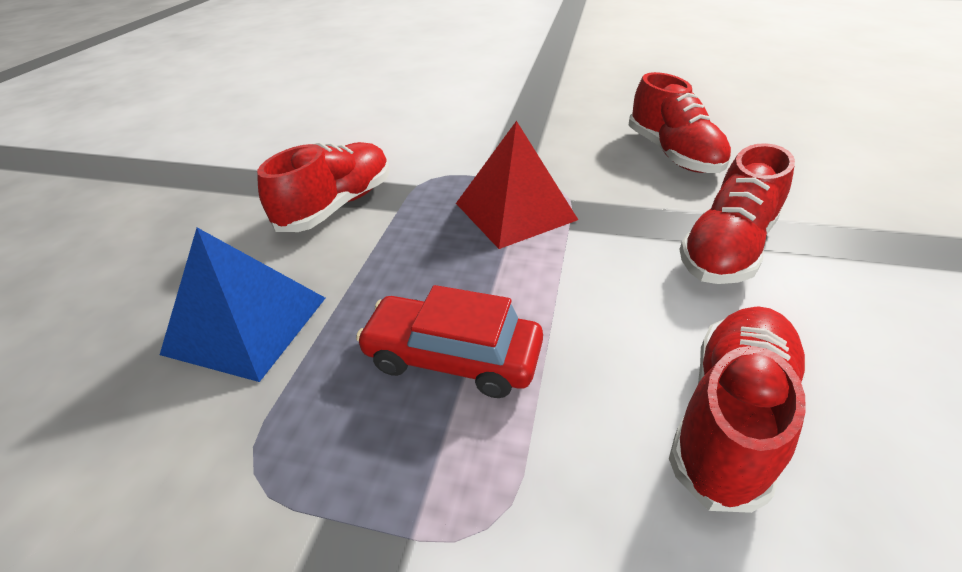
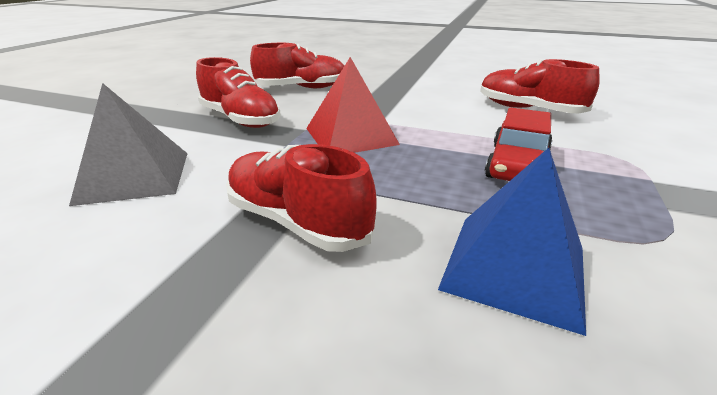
camera: 85 degrees left, 10 degrees down
(410, 127) = (134, 176): none -> grey pyramid
(727, 248) = (408, 92): red shoe -> red shoe (240, 119)

